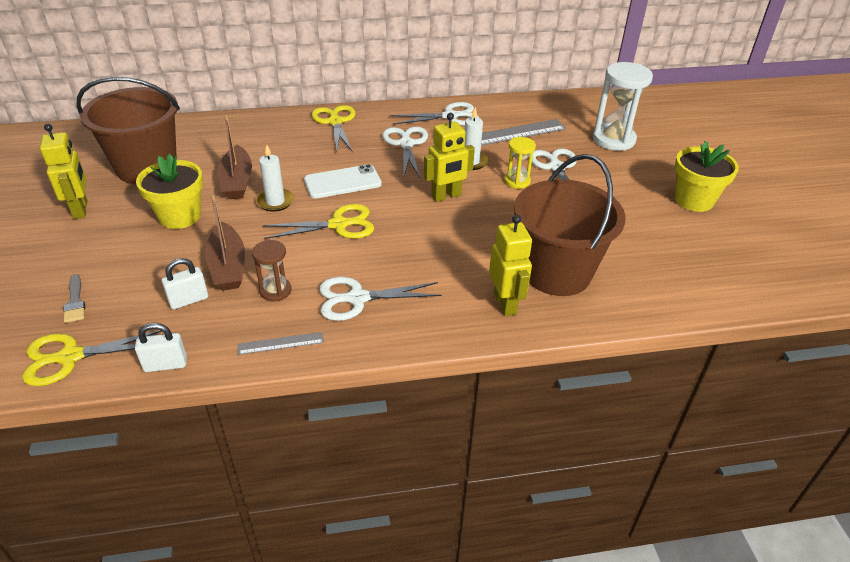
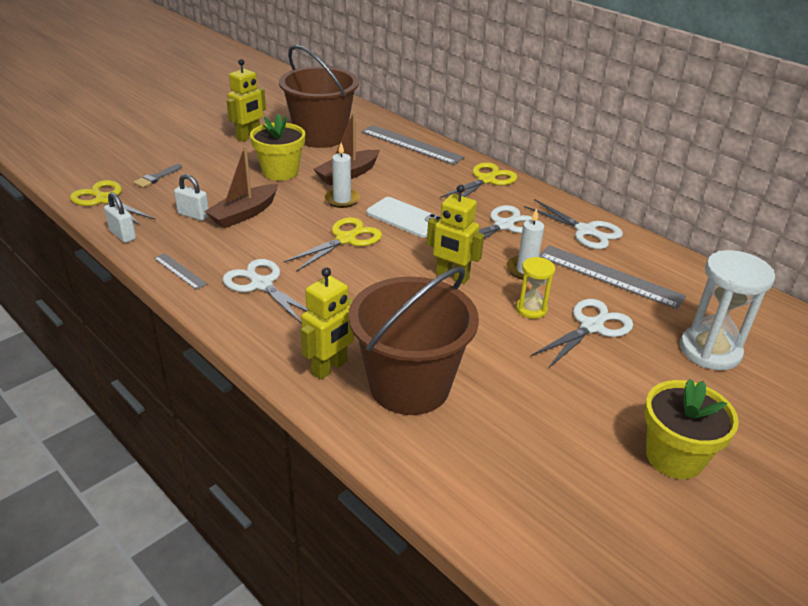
camera: 55 degrees right, 5 degrees down
(233, 129) = (411, 145): none -> grey ruler
(275, 291) = (236, 244): brown hourglass -> none
(339, 224) = (346, 239): yellow scissors -> yellow scissors turned 90 degrees counterclockwise

